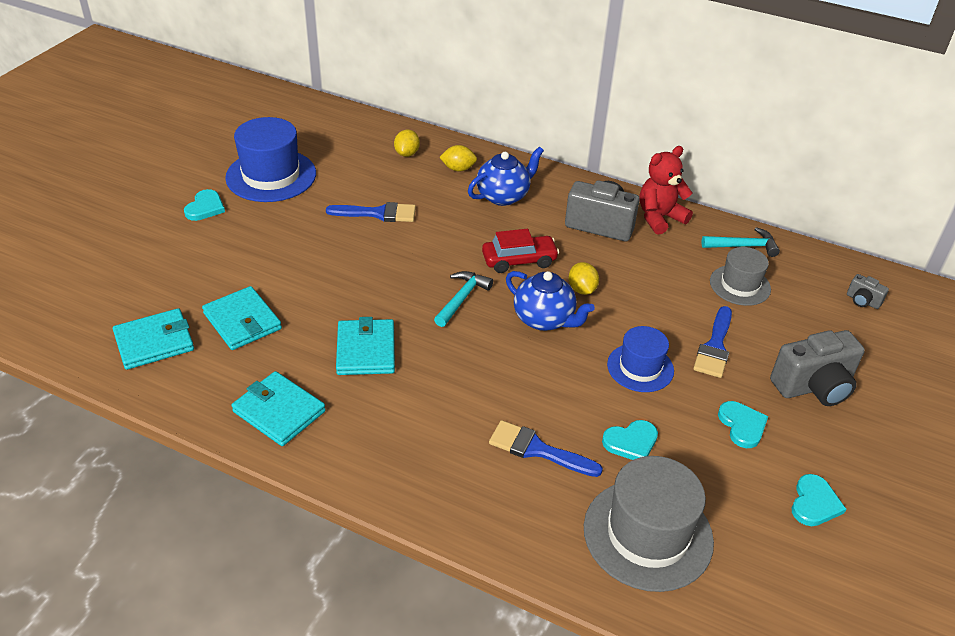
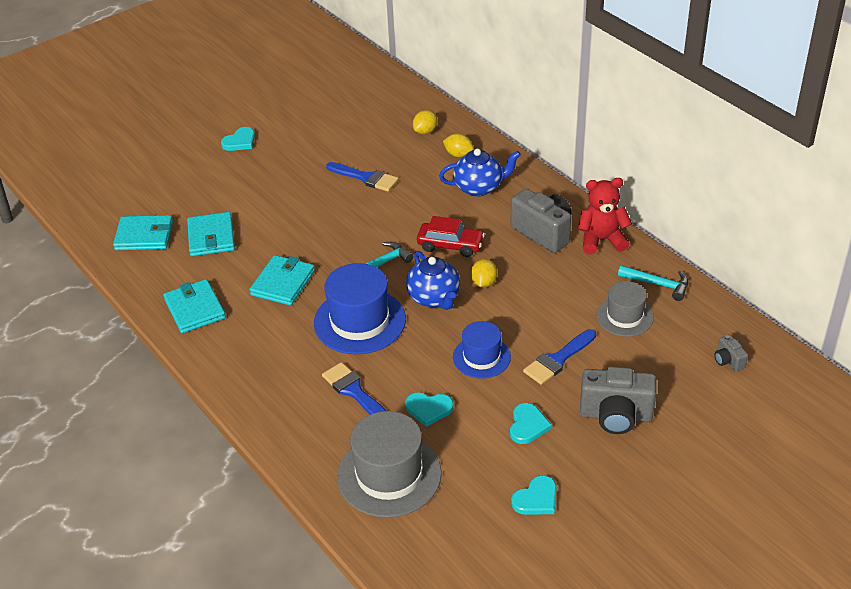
camera: 30 degrees right, 0 degrees up
(271, 176) = (305, 126): blue hat -> blue hat (359, 321)

